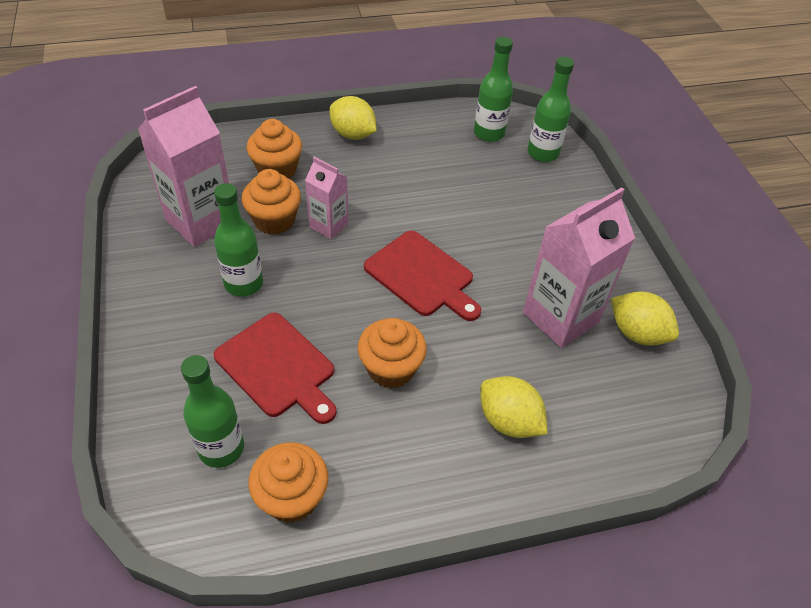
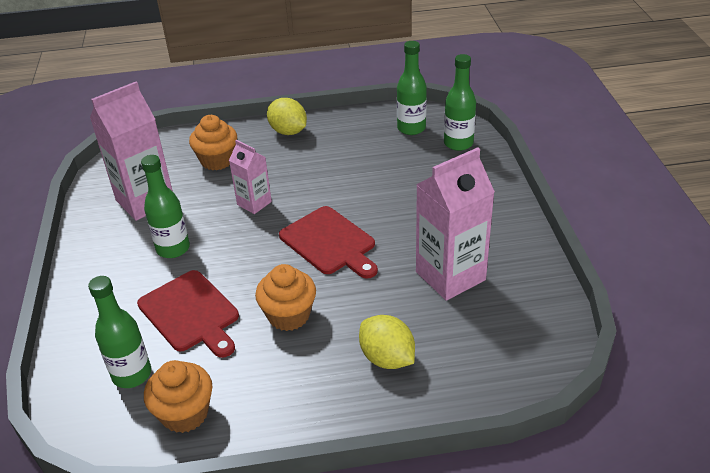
camera: 10 degrees right, 10 degrees down
(274, 220) = (208, 200): orange cupcake -> none
(637, 333) = (520, 289): yellow lemon -> none

